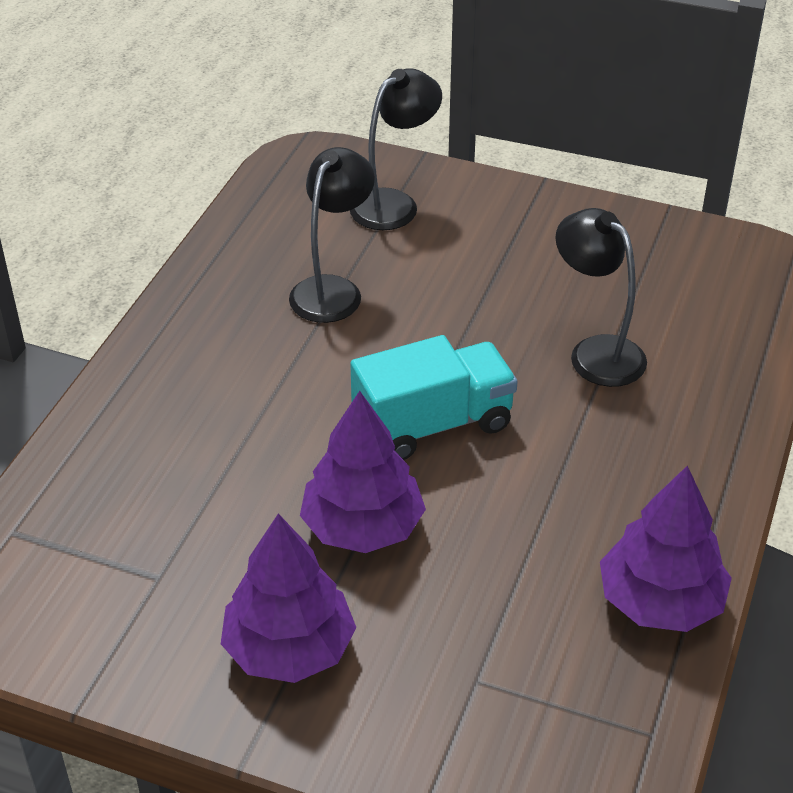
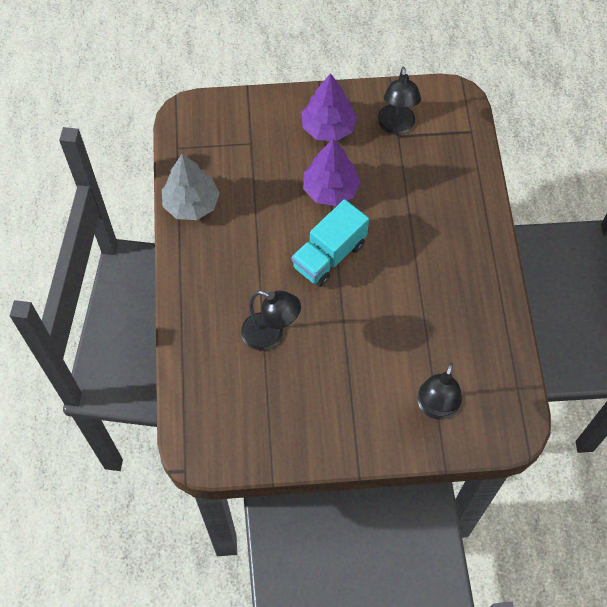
camera: 155 degrees right, 20 degrees up
(333, 290) = (428, 322): black lamp -> black lamp (396, 126)
(660, 601) = (191, 204): purple tree -> grey tree

